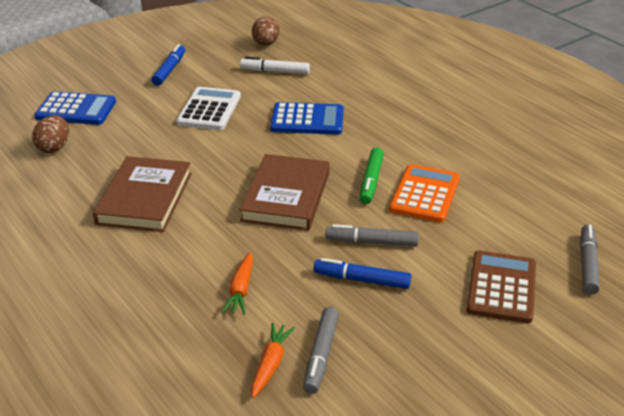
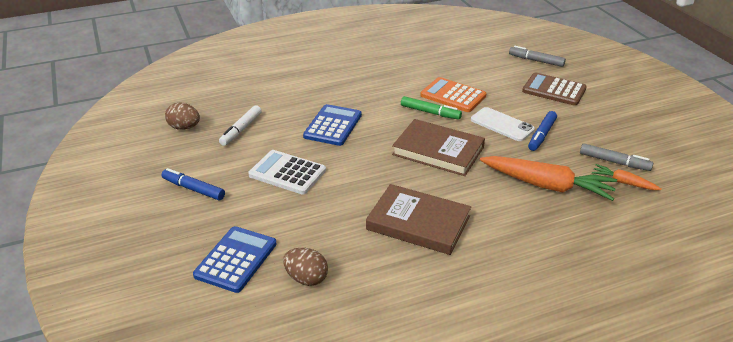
camera: 75 degrees left, 0 degrees up
(241, 290) = (547, 186): orange carrot -> orange carrot, size x2.00
(371, 242) = (502, 125): grey marker -> white phone

